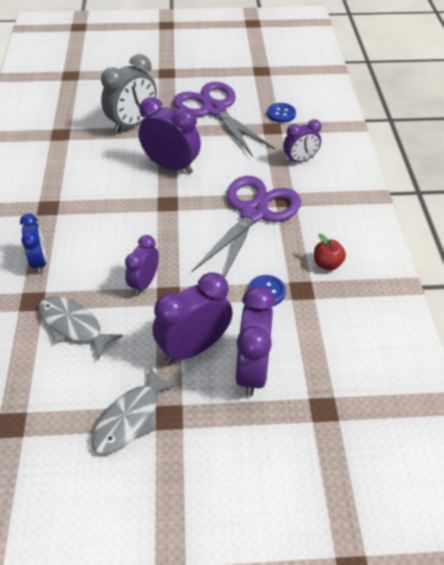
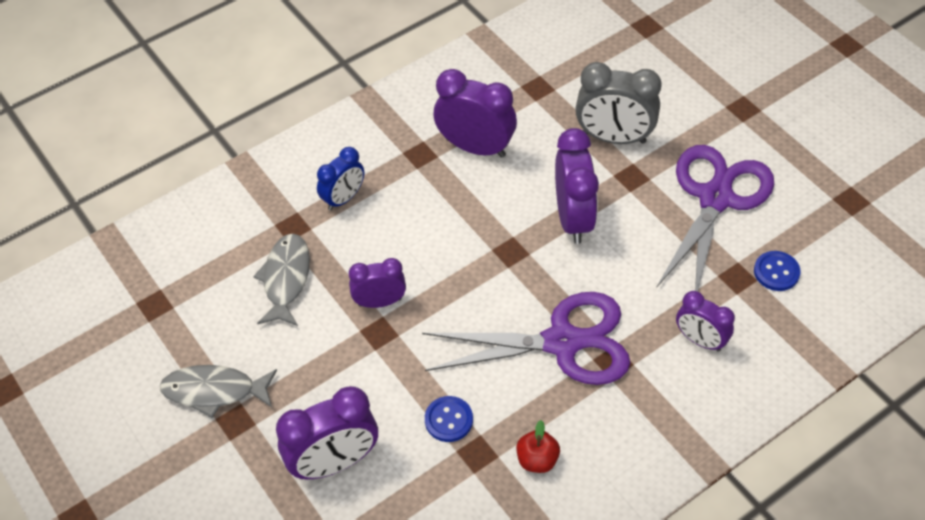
camera: 60 degrees right, 5 degrees up
(193, 347) = (328, 394): purple clock -> purple clock (475, 147)

